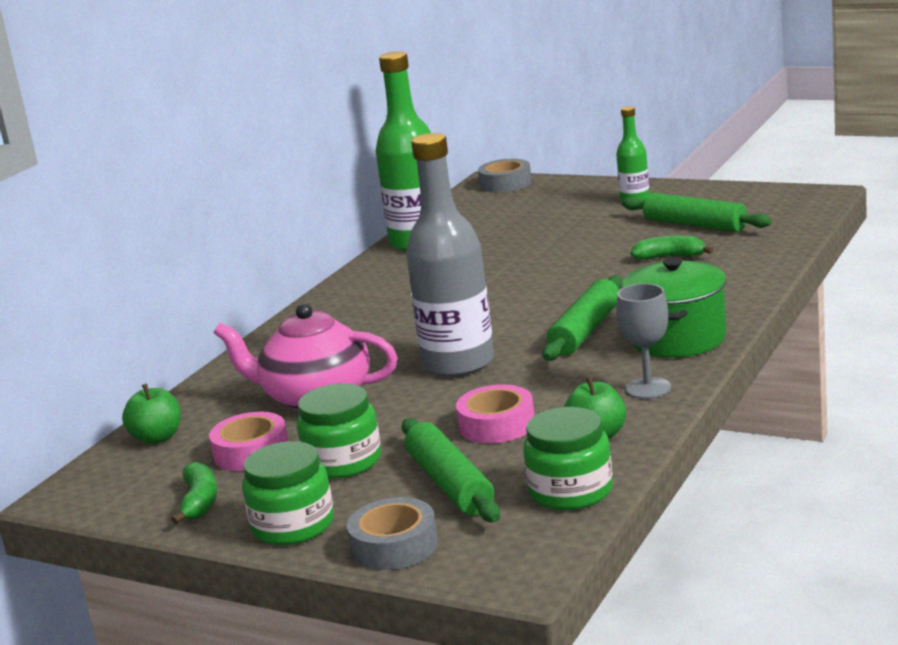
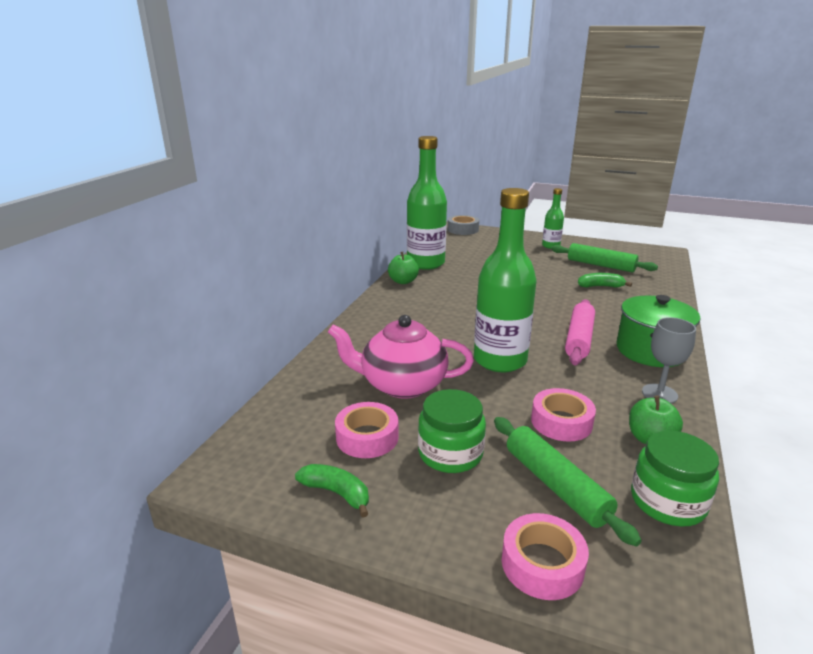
camera: 10 degrees left, 5 degrees up
(157, 438) = (282, 416): green apple -> green apple (403, 281)
(199, 502) = (336, 493): green banana -> green banana turned 45 degrees counterclockwise
(293, 525) = (434, 530): green jar -> none
(394, 545) = (542, 564): grey tape -> pink tape
(458, 363) = (500, 360): grey bottle -> green bottle
(585, 331) = (579, 339): green rolling pin -> pink rolling pin

